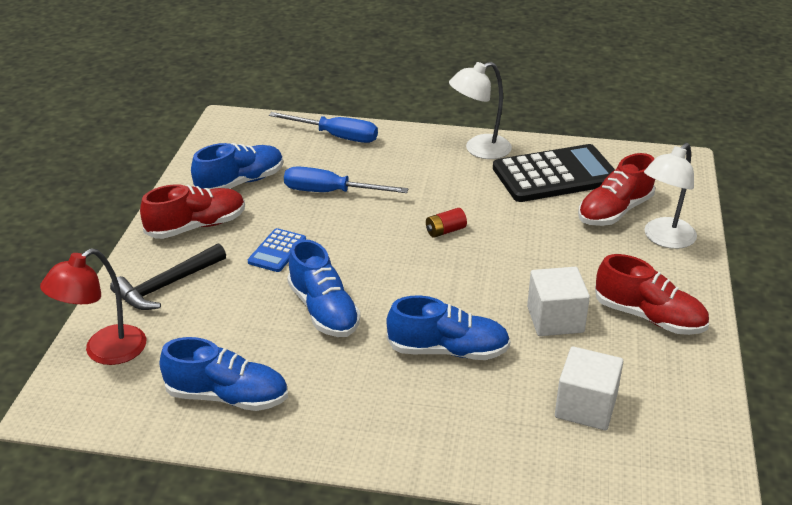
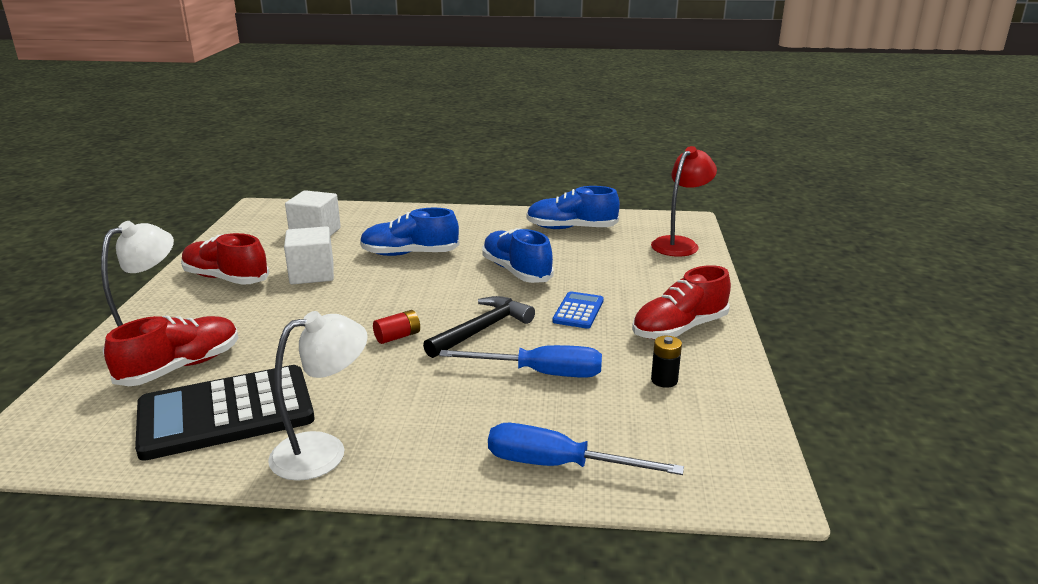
camera: 175 degrees right, 10 degrees down
(167, 285) = (667, 281): black hammer -> black hammer (482, 330)
(240, 183) = (664, 380): blue shoe -> black battery

